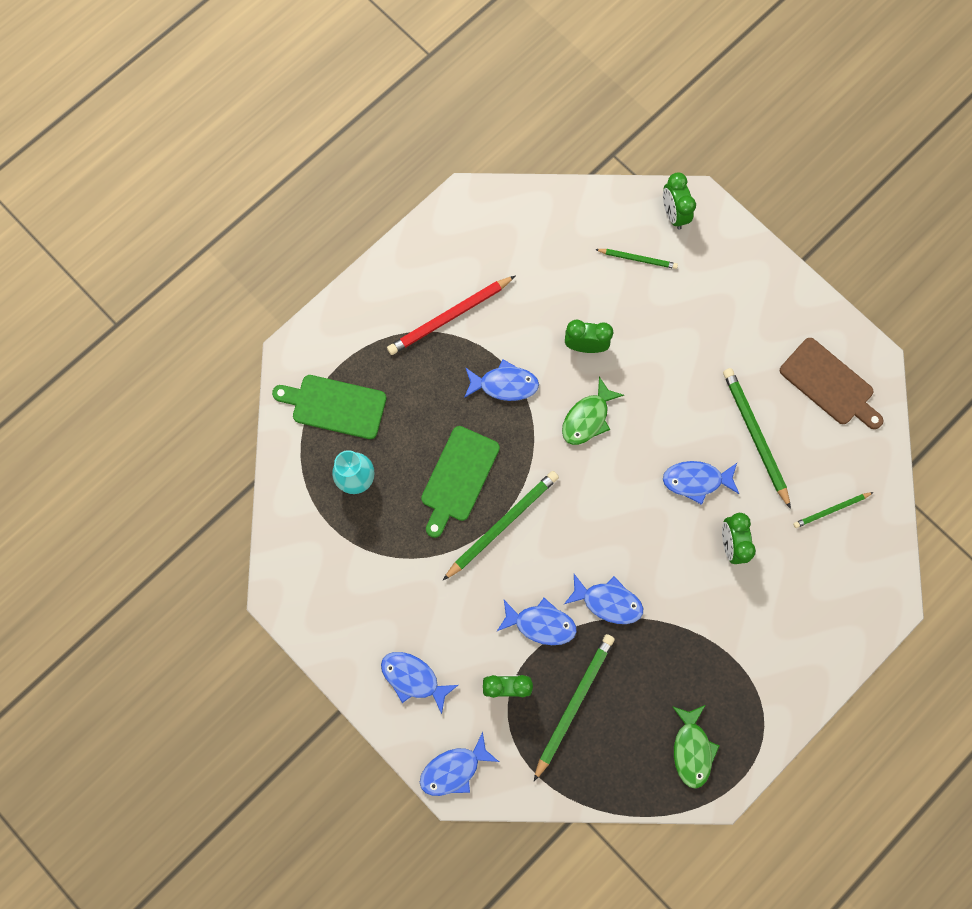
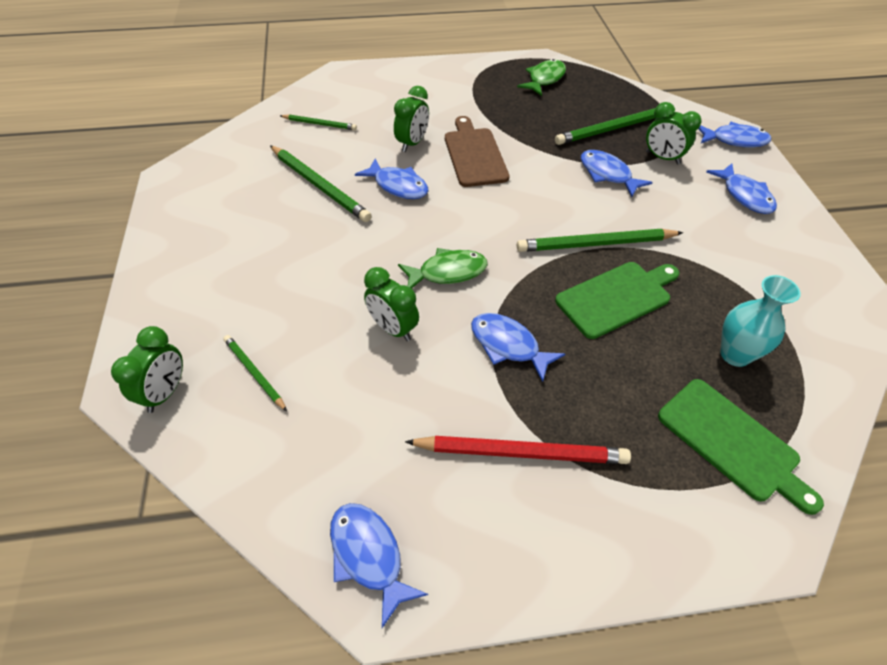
camera: 145 degrees left, 25 degrees down
(608, 601) = (540, 160): blue fish -> blue fish (369, 556)
(754, 436) = (320, 185): green pencil -> green pencil turned 60 degrees counterclockwise
(829, 384) = (222, 182): brown cutting board -> brown cutting board (474, 154)

